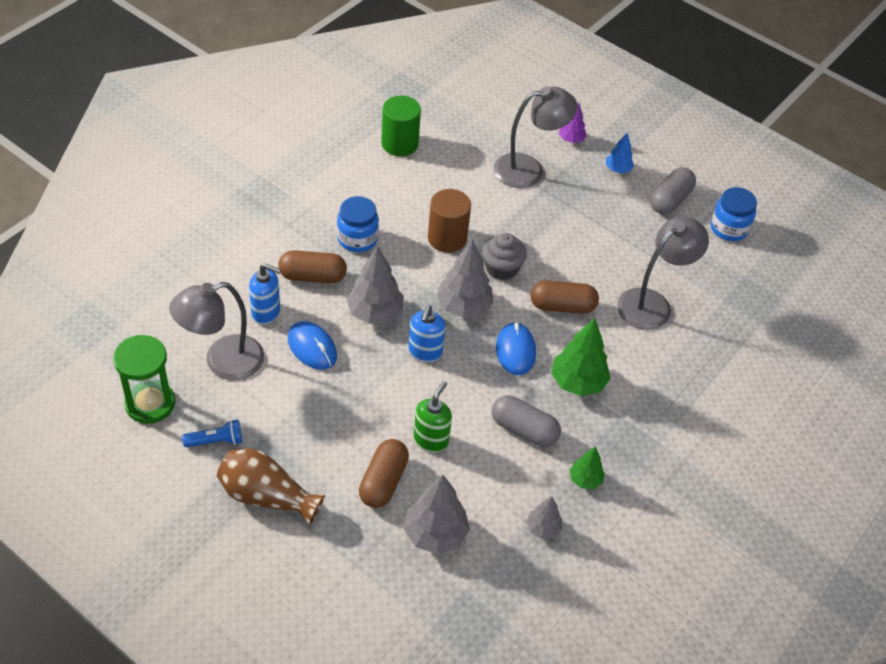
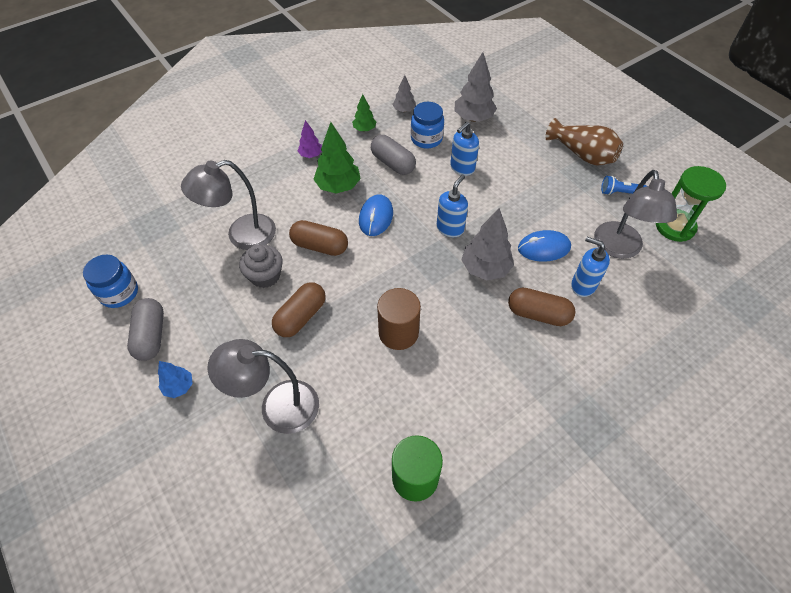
camera: 160 degrees left, 5 degrees up
(223, 362) = (619, 249): grey lamp -> grey lamp turned 105 degrees clockwise
(312, 347) = (543, 248): blue mouse -> blue mouse turned 75 degrees counterclockwise
(357, 239) = (489, 348): blue jar -> blue jar (426, 139)
(383, 481) = (501, 149): brown capsule -> brown capsule (301, 317)
(431, 440) = (462, 168): green soap dispenser -> blue soap dispenser
(464, 306) = (405, 260): grey tree -> none
(501, 268) = (357, 291): grey cupcake -> grey cupcake (265, 276)
(571, 140) = (205, 443): purple tree -> purple tree (311, 155)
(670, 200) = (151, 336): grey capsule -> grey capsule turned 60 degrees counterclockwise

